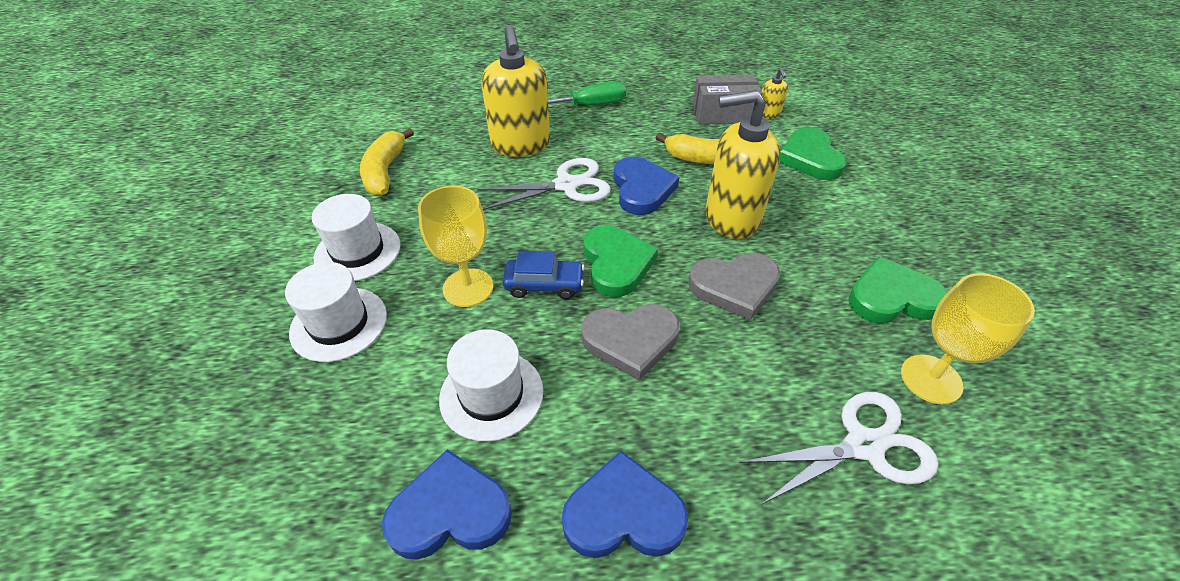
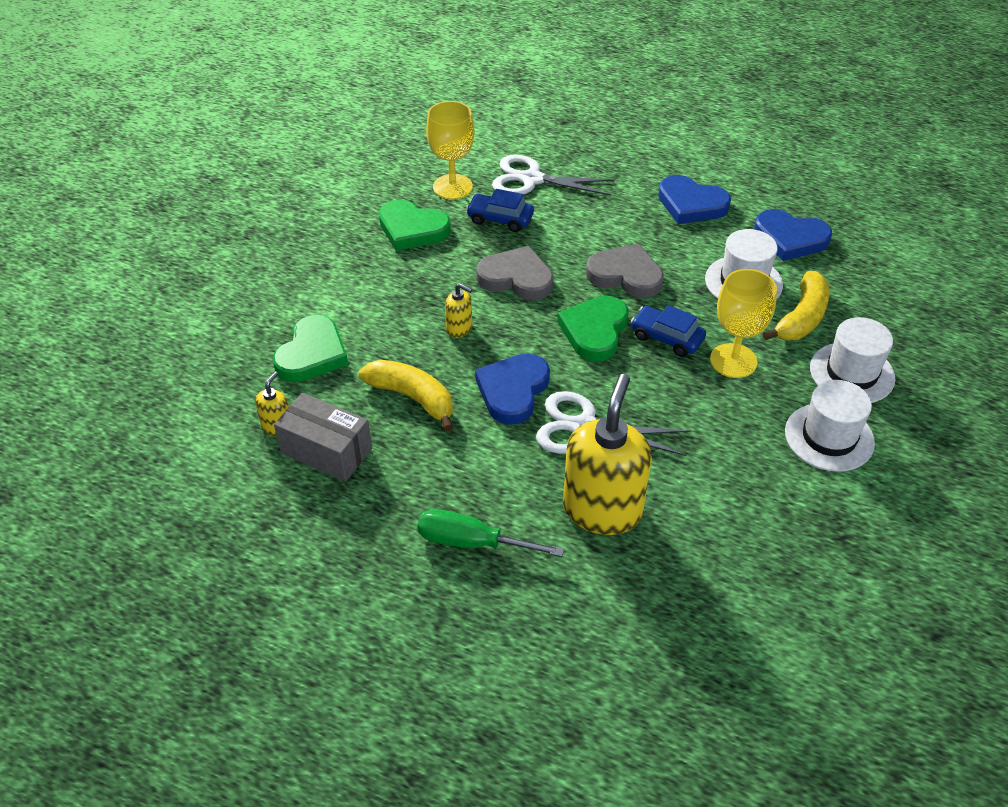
camera: 150 degrees left, 0 degrees up
(385, 171) = (784, 538): yellow banana -> yellow banana (801, 318)
(731, 218) = (459, 328): yellow soap dispenser -> yellow soap dispenser, size x0.44
(827, 355) = (500, 219): none -> blue car

